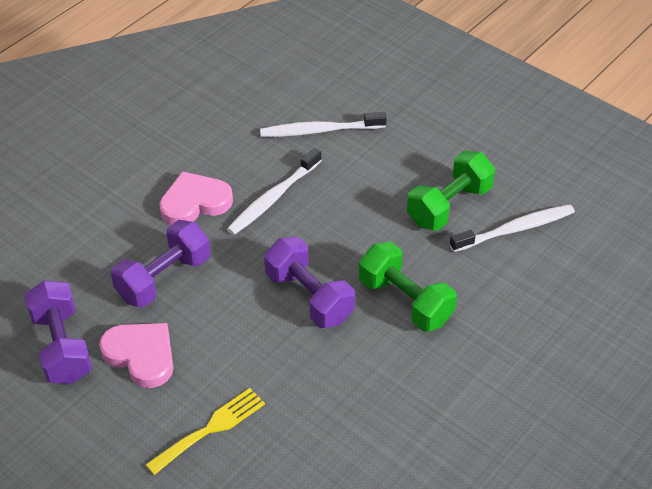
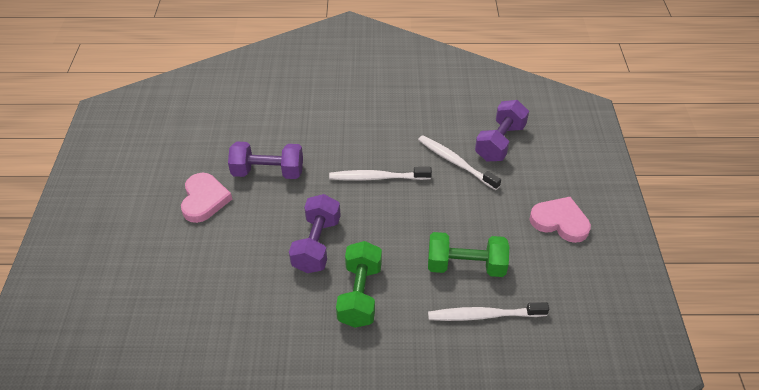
camera: 50 degrees right, 0 degrees up
(62, 347) = (182, 164): purple dumbbell -> purple dumbbell (500, 142)
(195, 202) = (337, 147): pink heart -> pink heart (560, 222)
(211, 429) = (177, 264): yellow fork -> none
(514, 229) = (484, 315): white toothbrush -> white toothbrush turned 150 degrees clockwise

